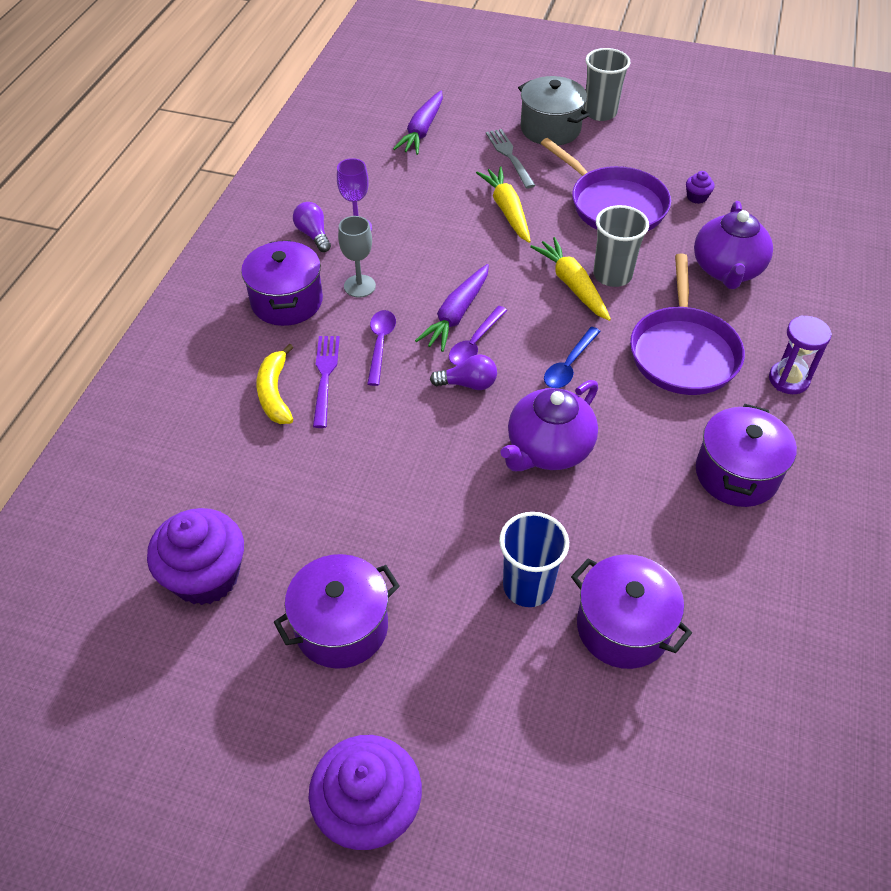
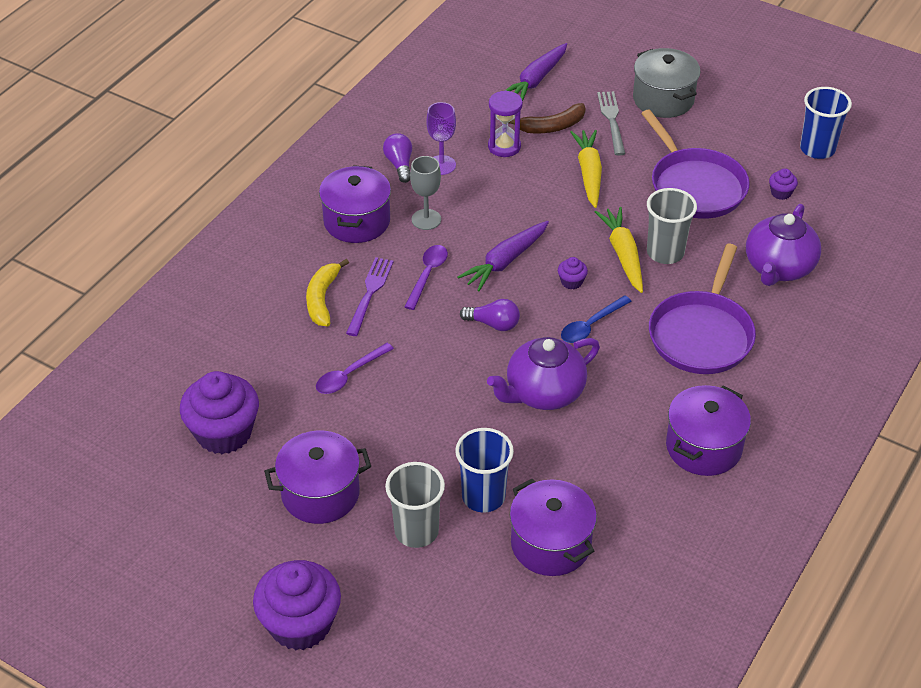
camera: 15 degrees right, 5 degrees down
(453, 171) = (551, 126): none -> brown banana
(475, 343) = (513, 290): purple spoon -> purple spoon (349, 375)
(532, 323) = (571, 282): none -> purple cupcake
(600, 112) = (720, 91): grey cup -> grey cup (416, 531)
(711, 151) = (817, 149): none -> blue cup
(788, 379) = (790, 378): purple hourglass -> purple hourglass (504, 146)

